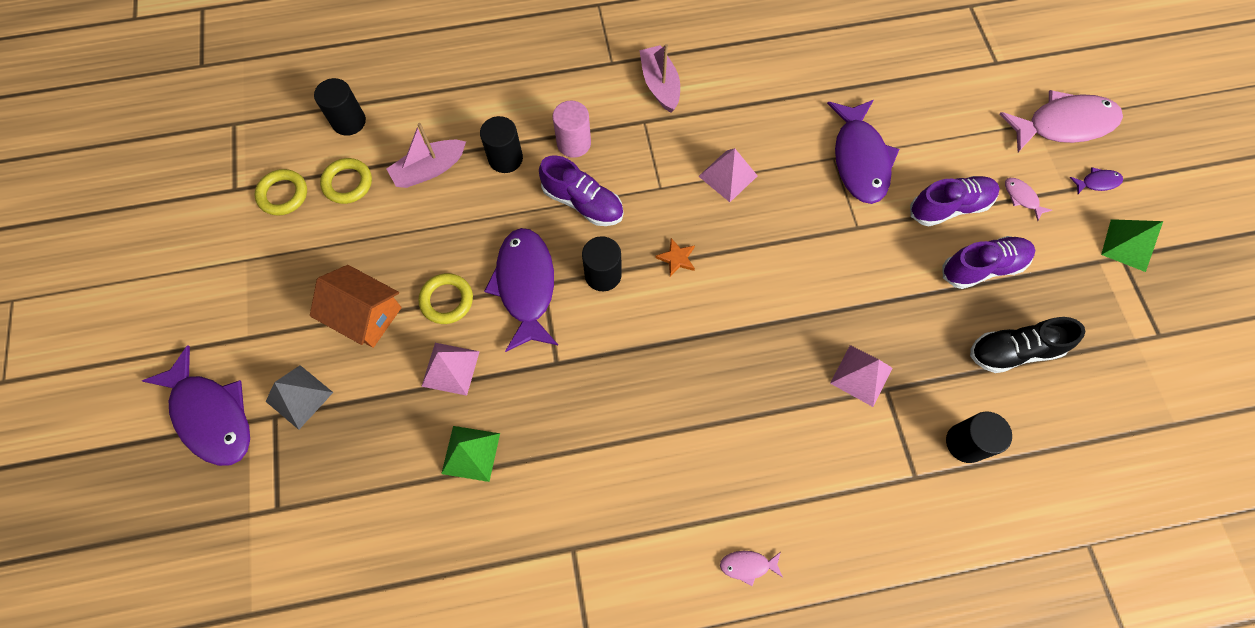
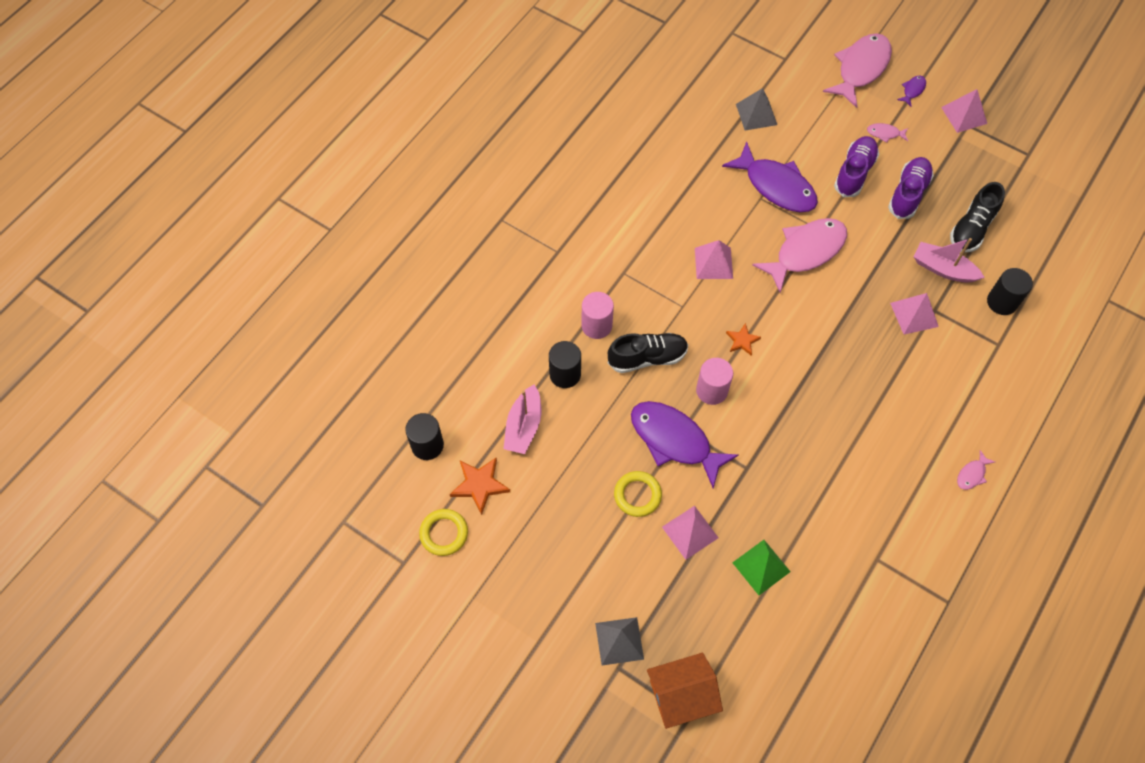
camera: 45 degrees left, 5 degrees down
(211, 415) = (578, 708): purple fish -> none
(348, 183) = (479, 485): yellow ring -> orange star
(365, 315) = (598, 553): orange house -> orange house (681, 695)
(583, 202) = (647, 358): purple shoe -> black shoe
(603, 275) = (711, 390): black cylinder -> pink cylinder
(660, 85) = (606, 240): pink boat -> pink boat (943, 269)
(821, 235) = (805, 252): none -> pink fish
(912, 87) = (756, 114): none -> grey pyramid
(1128, 245) = (964, 115): green pyramid -> pink pyramid

